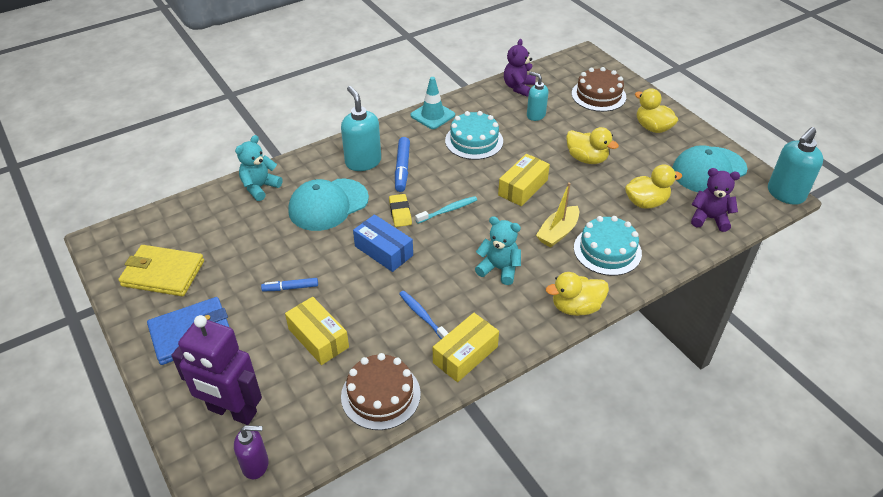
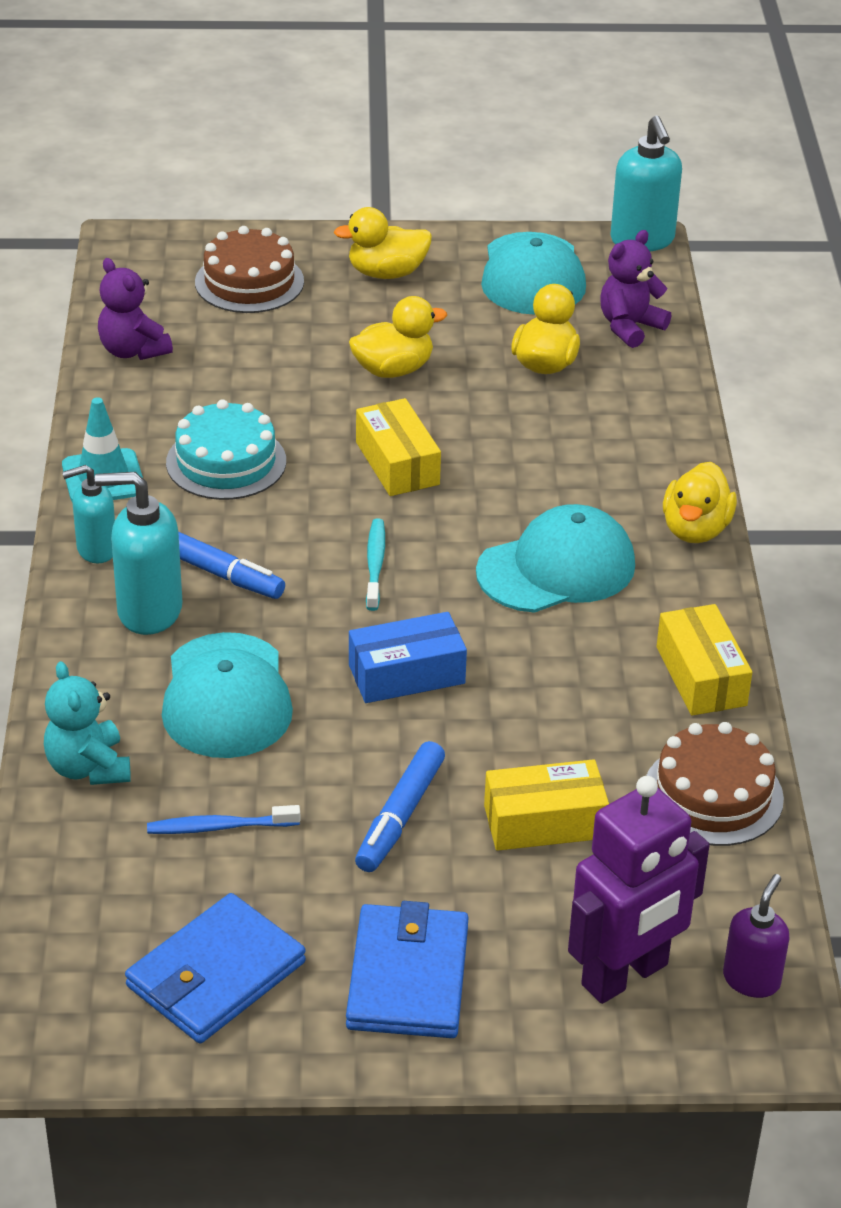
camera: 60 degrees left, 5 degrees down
(163, 273) = (216, 975): yellow wallet -> blue wallet
(290, 288) = (400, 816): blue marker -> blue marker, size x1.55
(400, 212) = (329, 619): yellow eraser -> none
(422, 316) = (589, 688): blue toothbrush -> blue toothbrush (219, 827)
(499, 269) = (556, 568): turquoise teddy bear -> turquoise cap
(535, 115) = (230, 368): turquoise soap dispenser -> turquoise soap dispenser (96, 550)
(558, 232) = (531, 476): yellow boat -> none
(607, 250) = (610, 448): turquoise cake -> none

